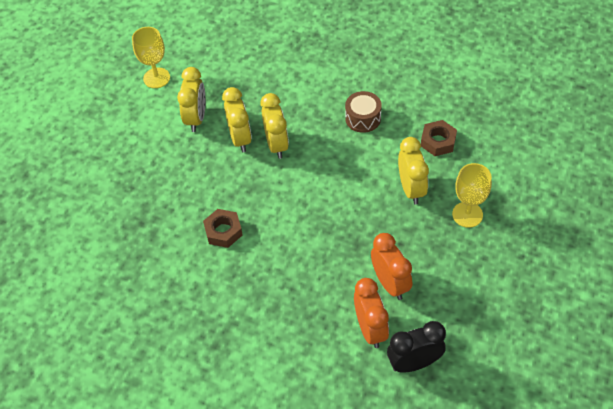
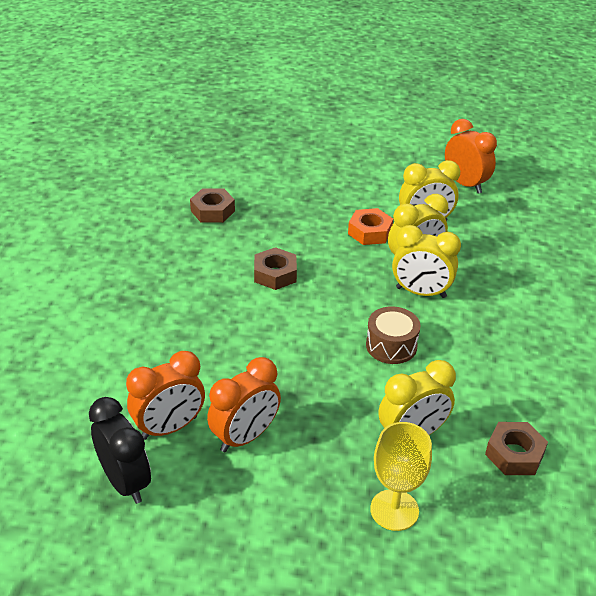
camera: 70 degrees right, 15 degrees down
(120, 261) = (212, 211): none -> brown nut
(156, 78) = (465, 184): yellow goblet -> orange clock
(194, 156) = (370, 232): none -> orange nut
(276, 145) = (420, 292): yellow clock -> yellow clock turned 45 degrees clockwise
(363, 118) = (509, 364): brown drum -> brown drum (391, 346)

